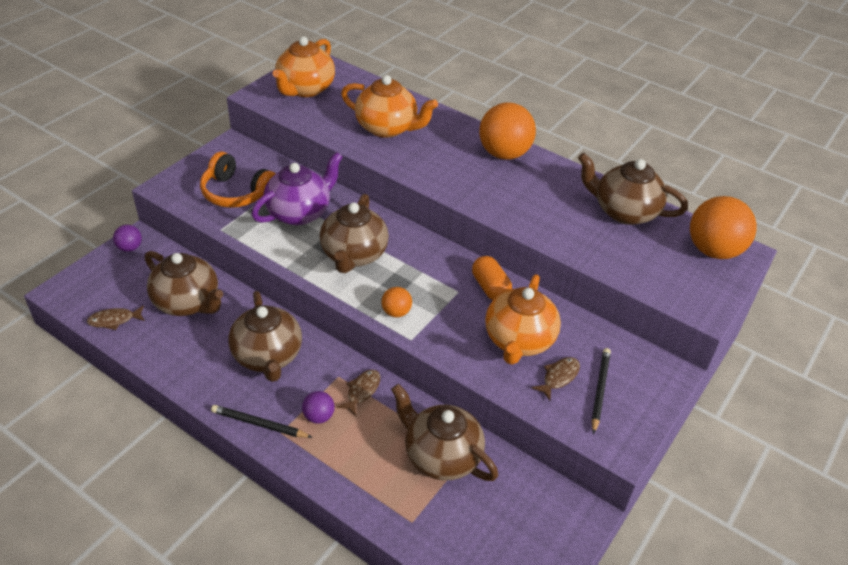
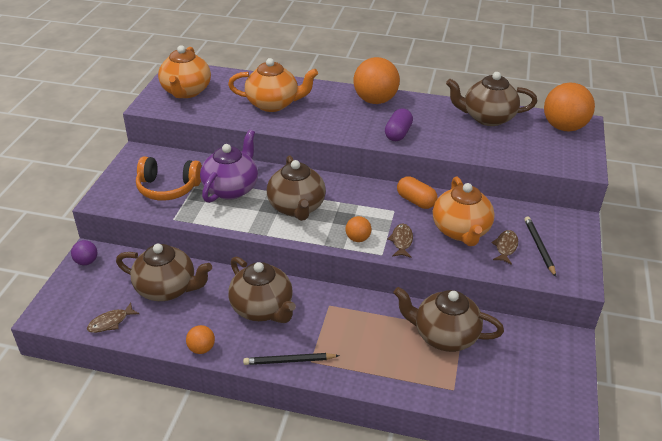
camera: 20 degrees left, 5 degrees down
(182, 379) = (201, 348): none -> orange ball
(319, 416) = (333, 339): purple ball -> none
(362, 391) = (354, 310): brown fish -> brown fish (401, 241)
(503, 202) = (398, 134): none -> purple capsule

